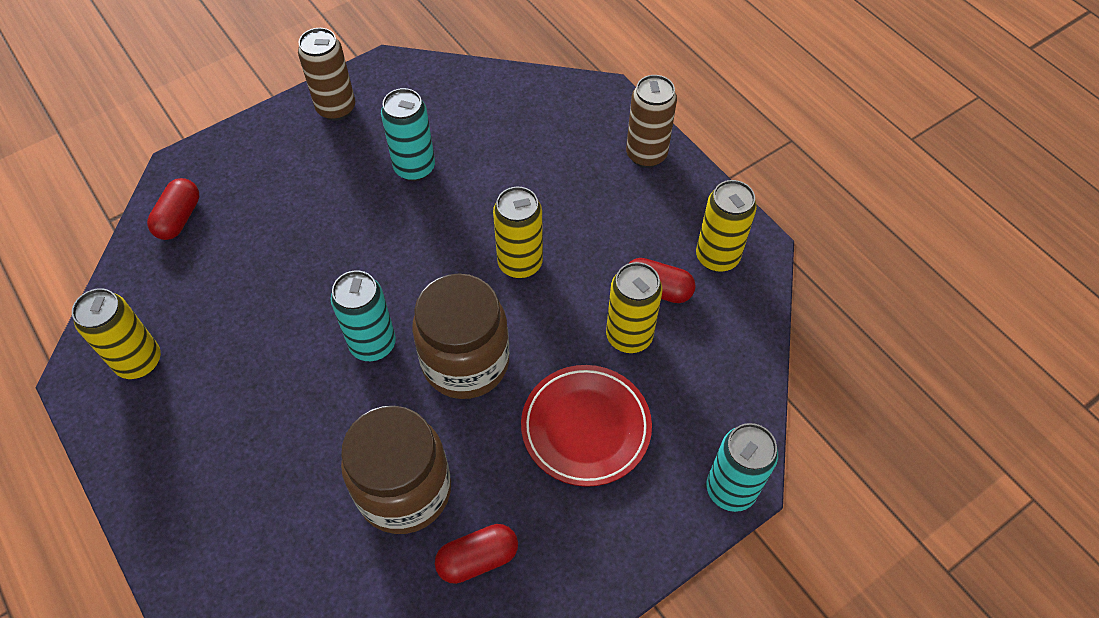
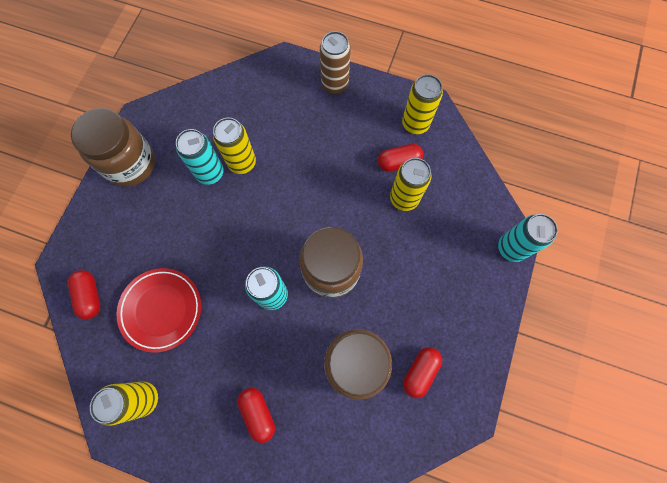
camera: 35 degrees left, 15 degrees up
(244, 466) = (258, 413): none -> red capsule
(336, 108) = (130, 164): brown can -> brown jar
(520, 263) = (316, 194): yellow can -> yellow can (242, 163)
(586, 427) = (420, 264): red plate -> red plate (161, 310)

